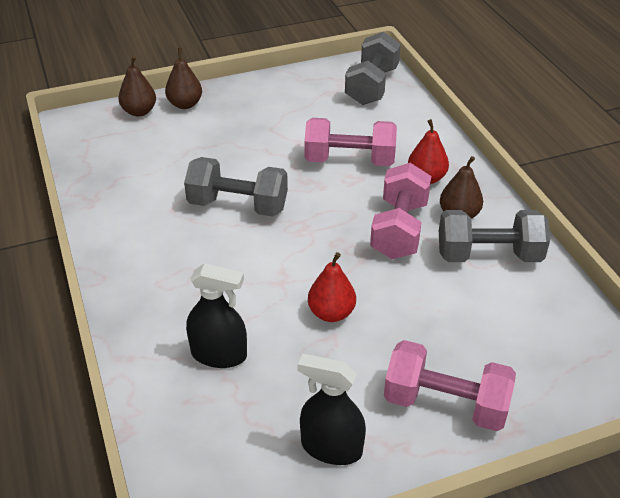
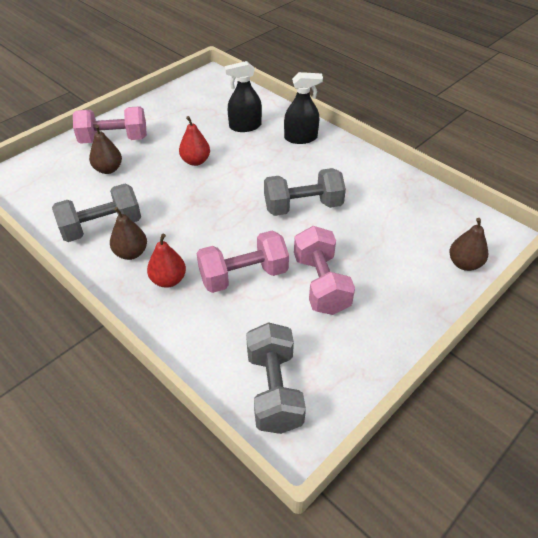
camera: 155 degrees right, 5 degrees up
(185, 104) = (436, 287): brown pear -> brown pear (108, 169)
(331, 448) = (166, 110): black spray bottle -> black spray bottle (300, 138)
(399, 229) = (174, 226): pink dumbbell -> pink dumbbell (321, 284)

